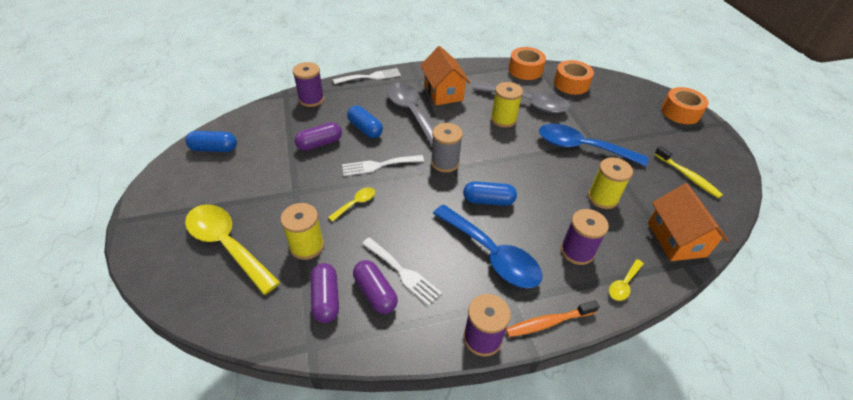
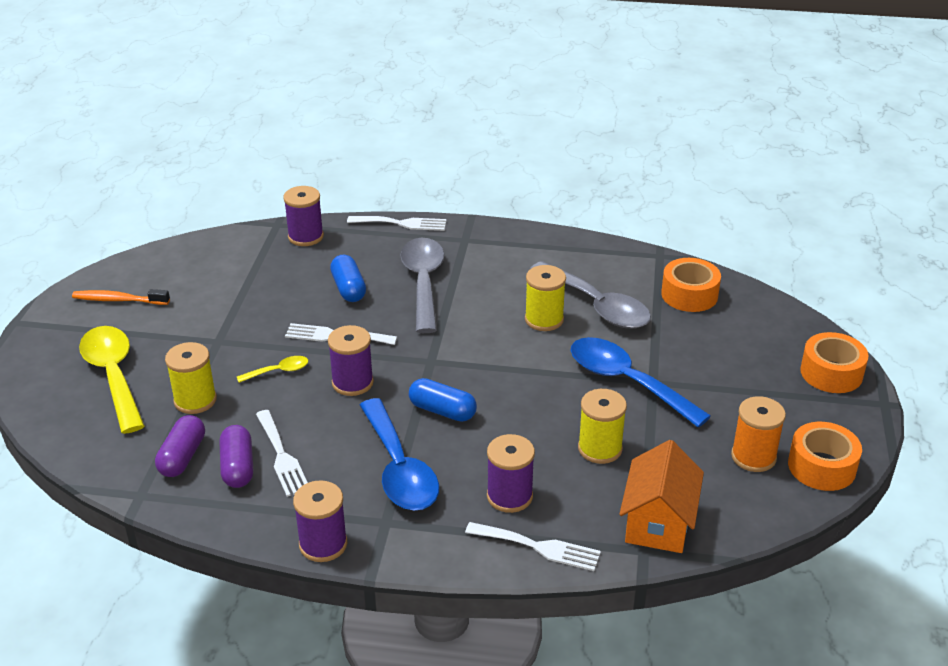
camera: 25 degrees right, 10 degrees down
(214, 149) = (156, 270): blue capsule -> none
(319, 144) = (281, 293): purple capsule -> none
(414, 197) = (352, 383): none -> purple spool
(443, 92) = (487, 265): orange house -> none
(445, 162) = (421, 353): grey spool -> none
(525, 70) = (634, 260): orange tape -> orange tape (821, 466)
(548, 322) = (410, 554): orange toothbrush -> orange toothbrush (118, 300)
(624, 284) = (538, 547): yellow spoon -> white fork
(687, 176) = (753, 457): yellow toothbrush -> orange spool

